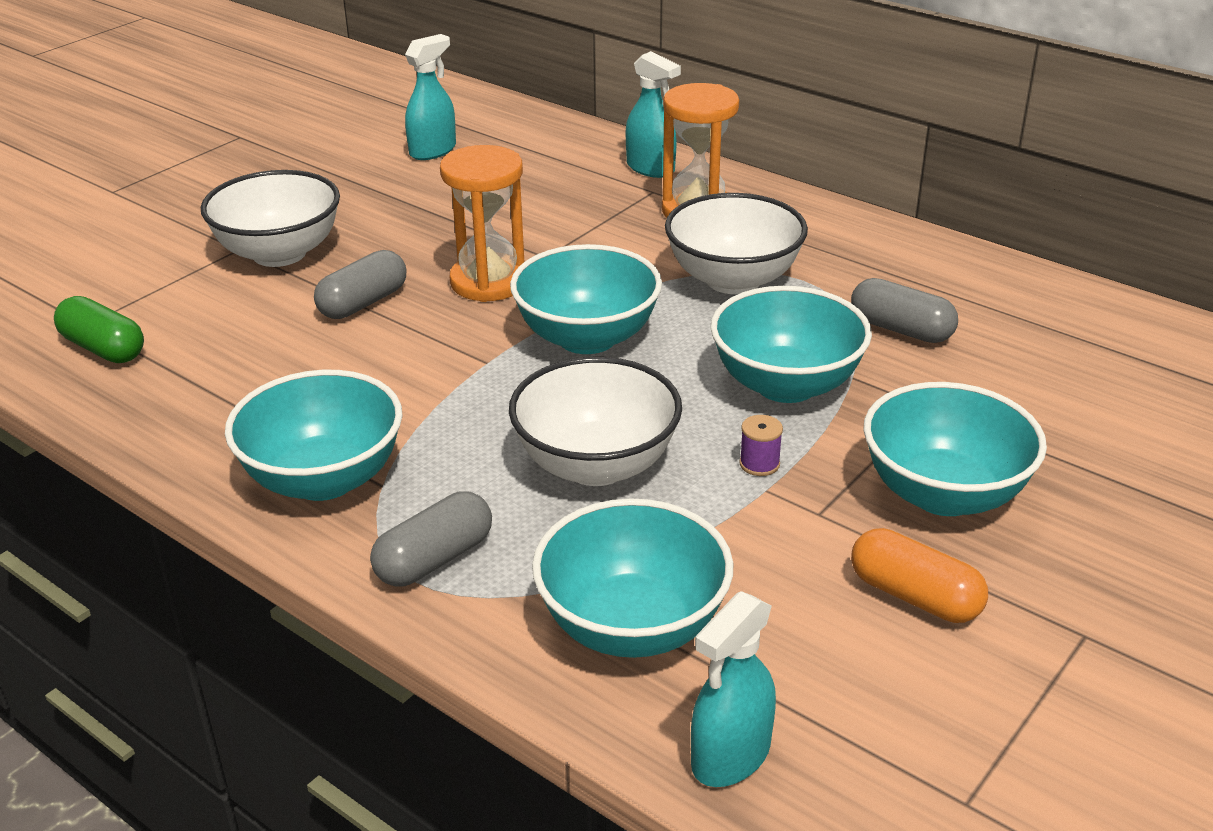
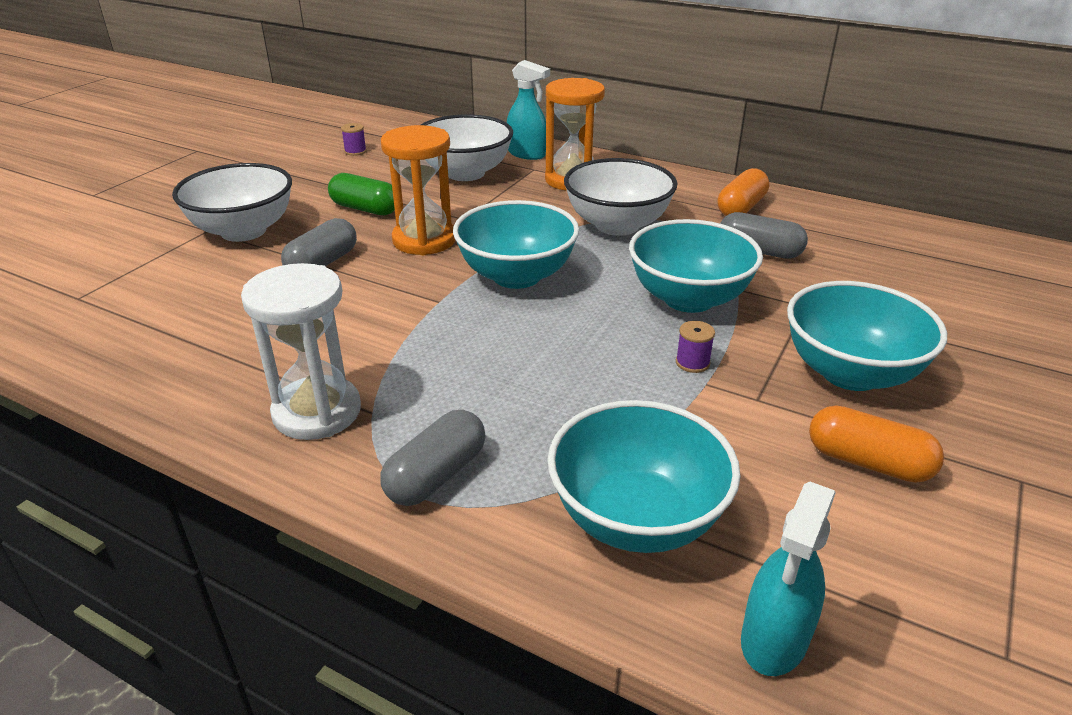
camera: 10 degrees left, 0 degrees up
(103, 348) = (95, 317): green capsule -> green capsule (365, 209)
(324, 479) = (317, 412): turquoise bowl -> white hourglass
(433, 150) = (355, 151): turquoise spray bottle -> purple spool
(596, 465) = (557, 376): white bowl -> white bowl (465, 173)
(903, 267) = (741, 208): none -> orange capsule

